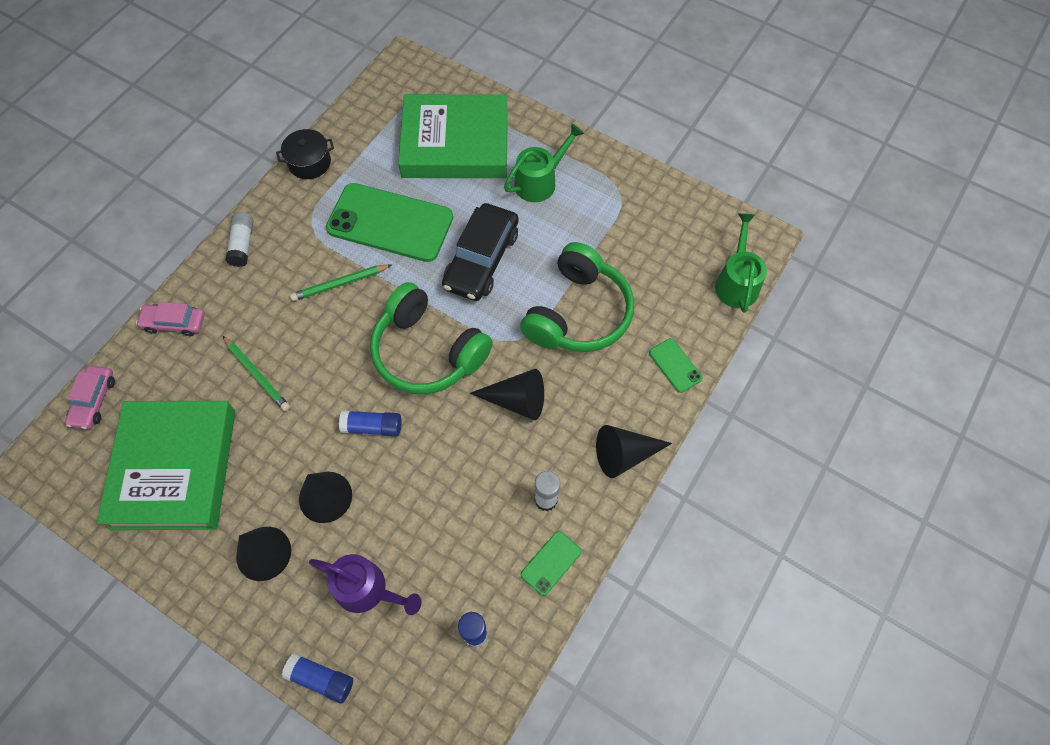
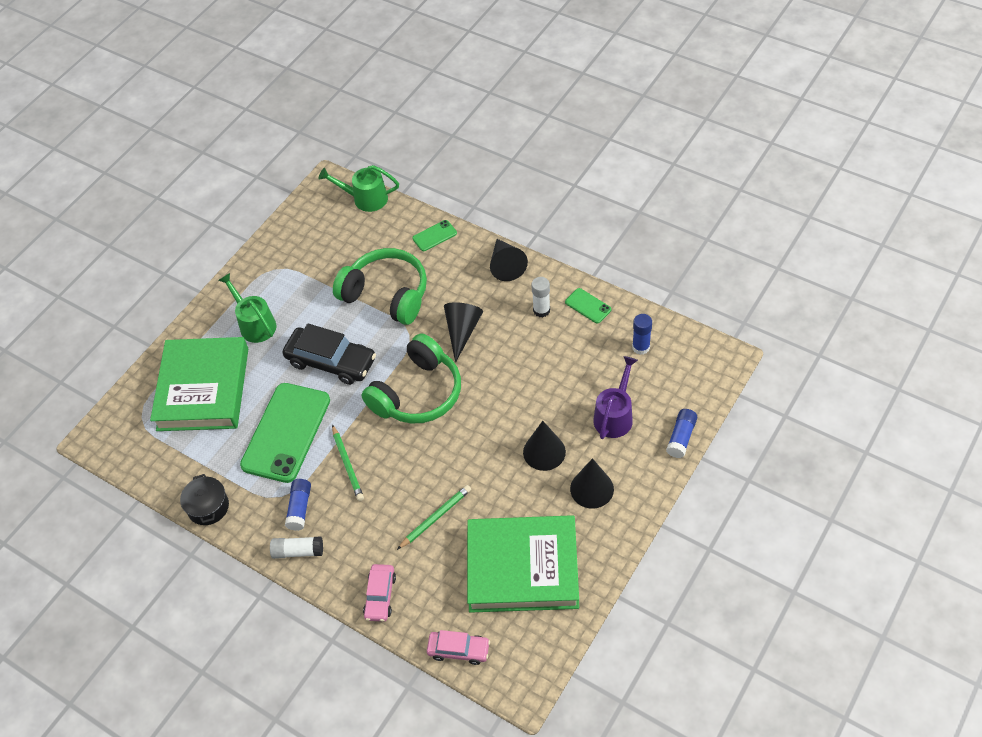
camera: 85 degrees left, 10 degrees down
(372, 427) = (484, 425): blue glue stick -> blue glue stick (300, 508)

